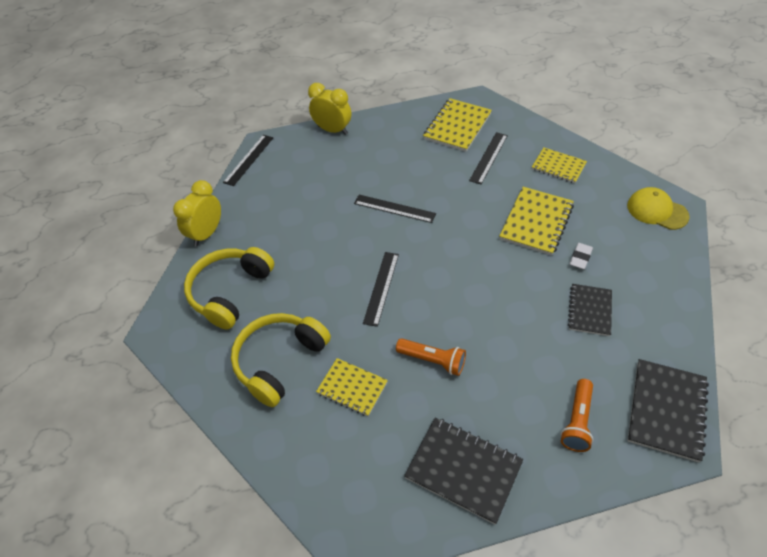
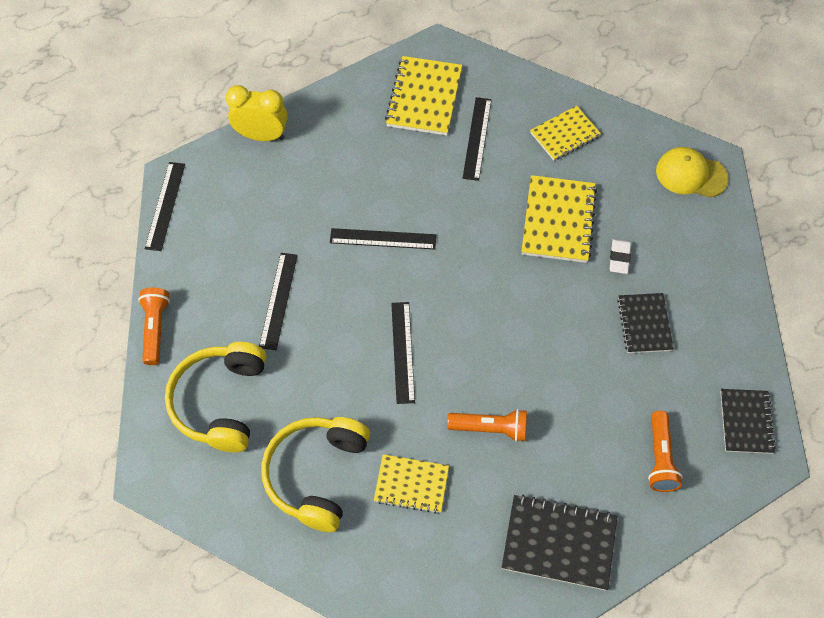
camera: 20 degrees left, 10 degrees up
(206, 234) = (155, 329): yellow clock -> orange flashlight
(301, 233) = (279, 300): none -> black ruler
(558, 167) = (565, 135): yellow notebook -> yellow notebook turned 45 degrees counterclockwise
(666, 410) = (746, 422): black notebook -> black notebook, size x0.66

